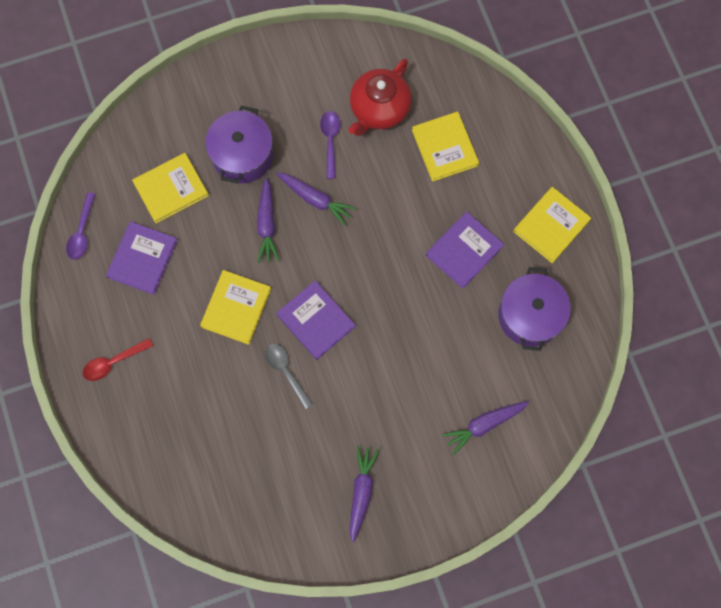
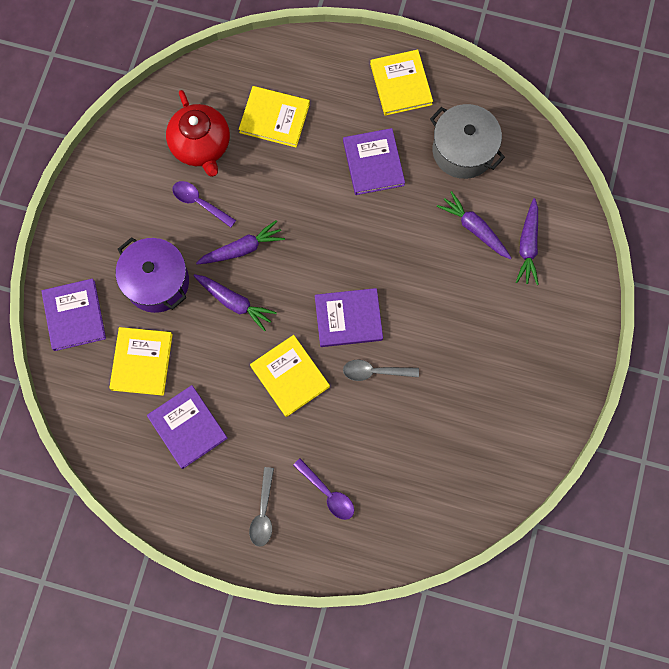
camera: 55 degrees left, 0 degrees up
(82, 232) = (123, 464): purple spoon -> purple spoon (328, 493)
(113, 362) = (263, 512): red spoon -> grey spoon
(173, 114) = (74, 315): none -> purple book
(361, 492) = (518, 378): purple carrot -> purple carrot (474, 229)
(529, 315) = (463, 150): purple pot -> grey pot

